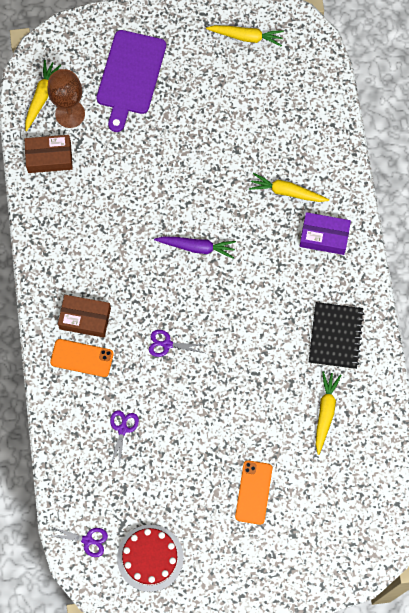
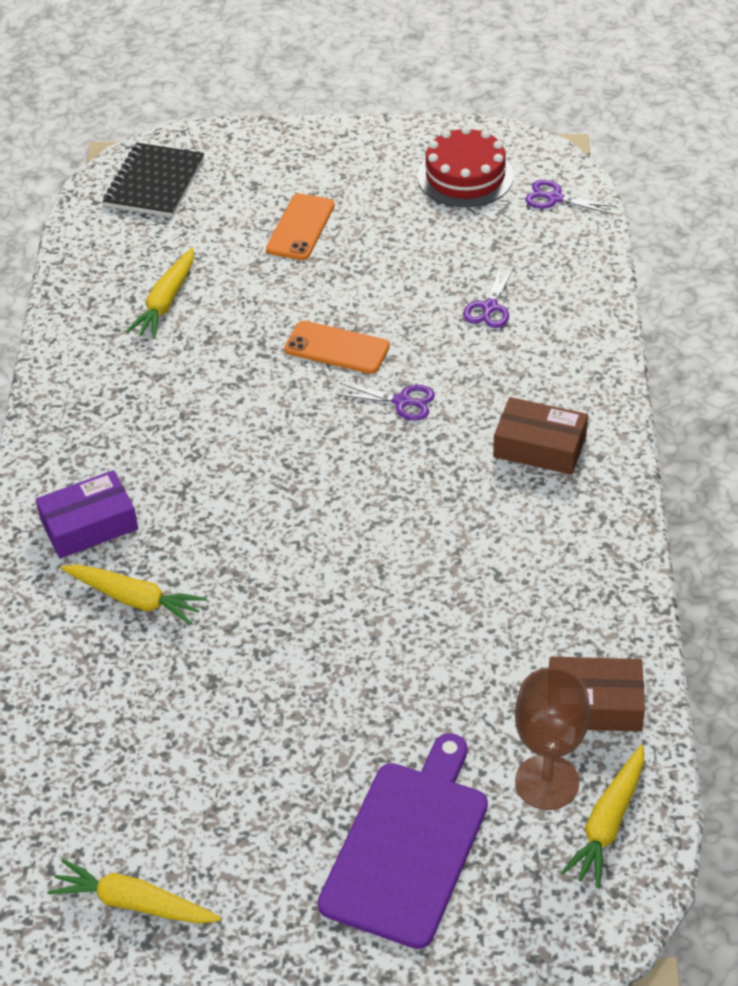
camera: 170 degrees left, 25 degrees down
(82, 358) = (549, 396): orange phone -> orange phone (337, 348)
(196, 247) = (324, 529): purple carrot -> none
(324, 236) = (89, 524): purple box -> purple box turned 45 degrees counterclockwise
(335, 336) = (117, 389): black notebook -> black notebook (154, 183)

